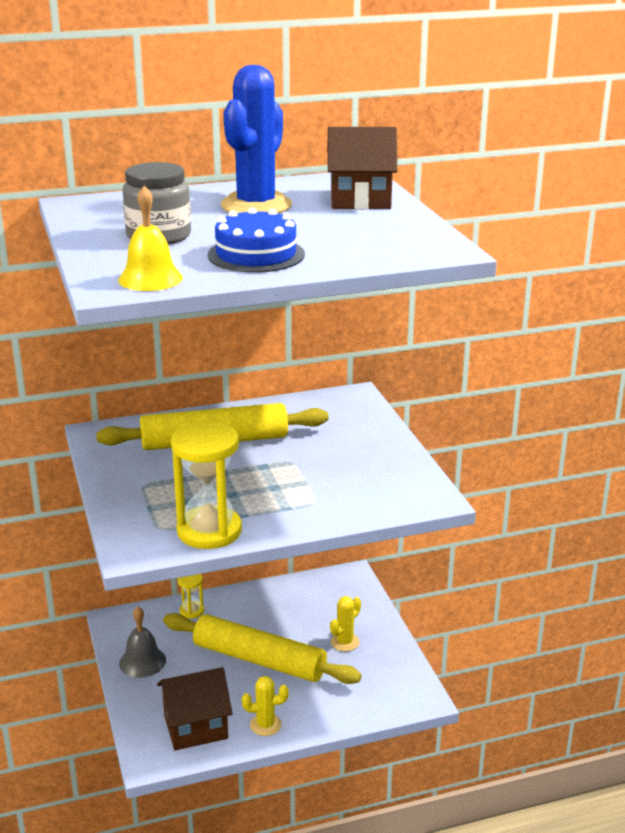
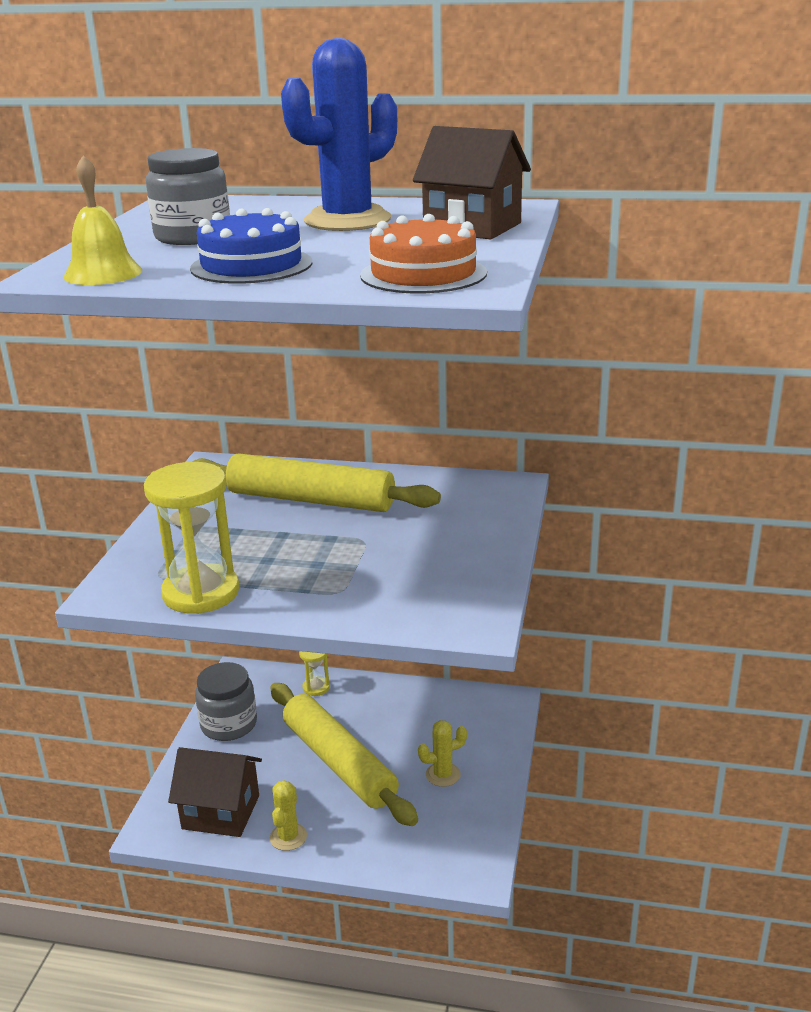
camera: 30 degrees right, 0 degrees up
(142, 661) = (229, 724): grey bell -> grey jar
(265, 725) = (288, 837): yellow cactus -> yellow cactus turned 75 degrees clockwise
(392, 244) = (423, 274): none -> orange cake

